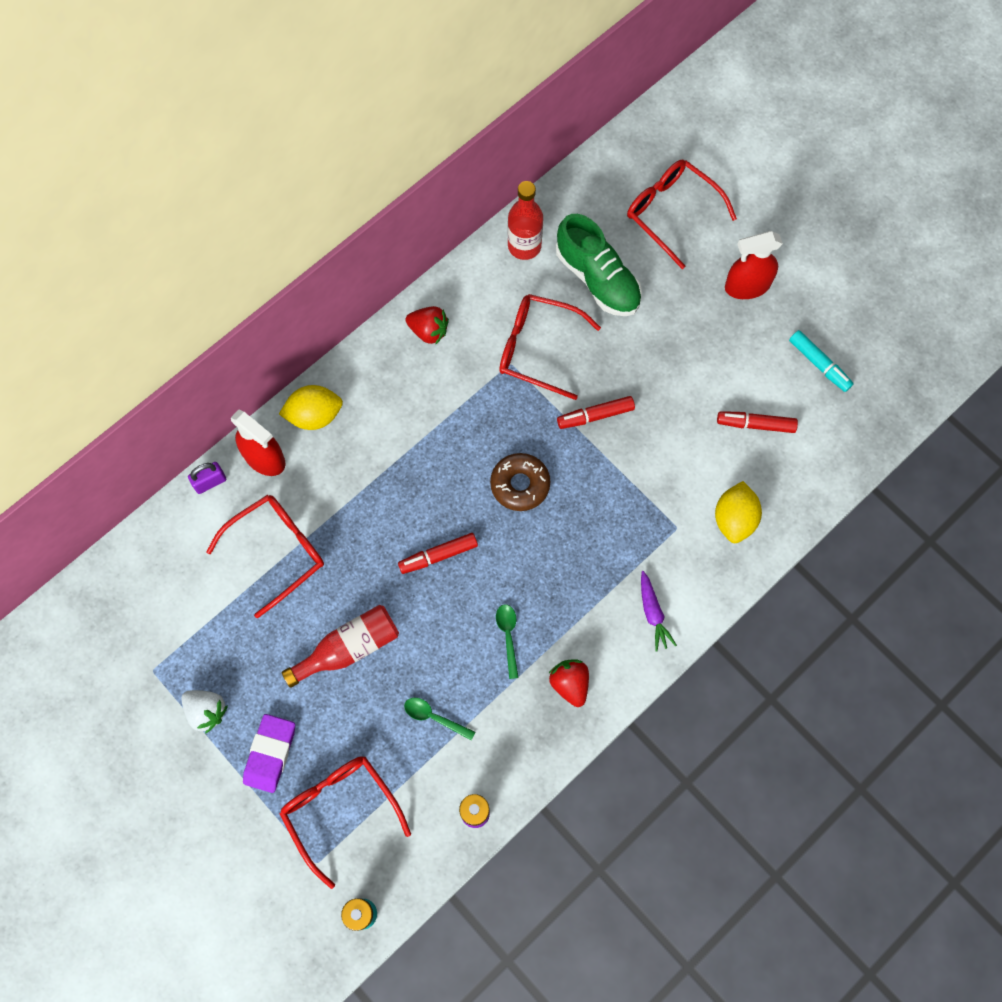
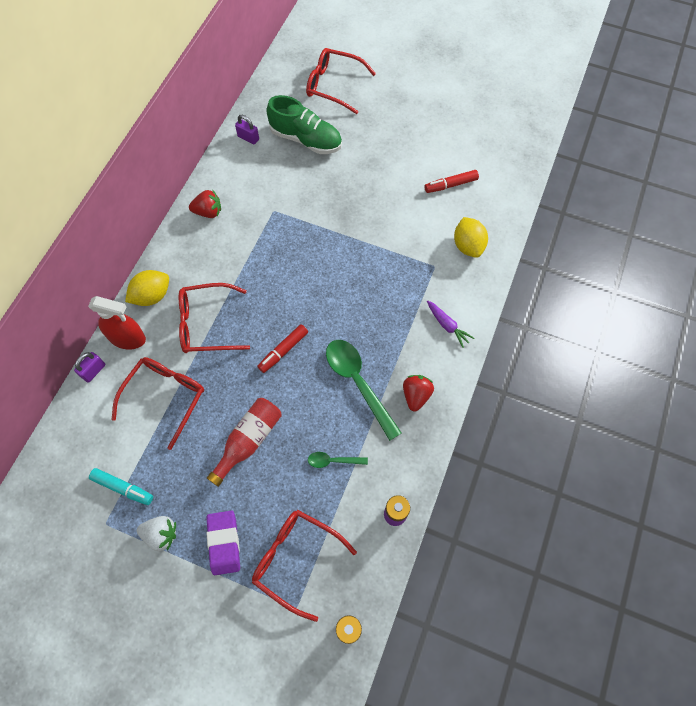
camera: 25 degrees left, 5 degrees down
(508, 636) = (358, 383): green spoon -> green spoon, size x2.04
(520, 484) = (317, 282): brown donut -> none
(524, 246) = (248, 138): red bottle -> purple padlock
(538, 349) = (288, 195): red glasses -> red glasses (207, 324)
(570, 684) = (416, 395): red strawberry -> red strawberry turned 60 degrees clockwise
(595, 415) = (346, 220): red marker -> none
(747, 286) = (402, 109): red spray bottle -> none
(819, 364) = (470, 136): turquoise marker -> turquoise marker (123, 488)

